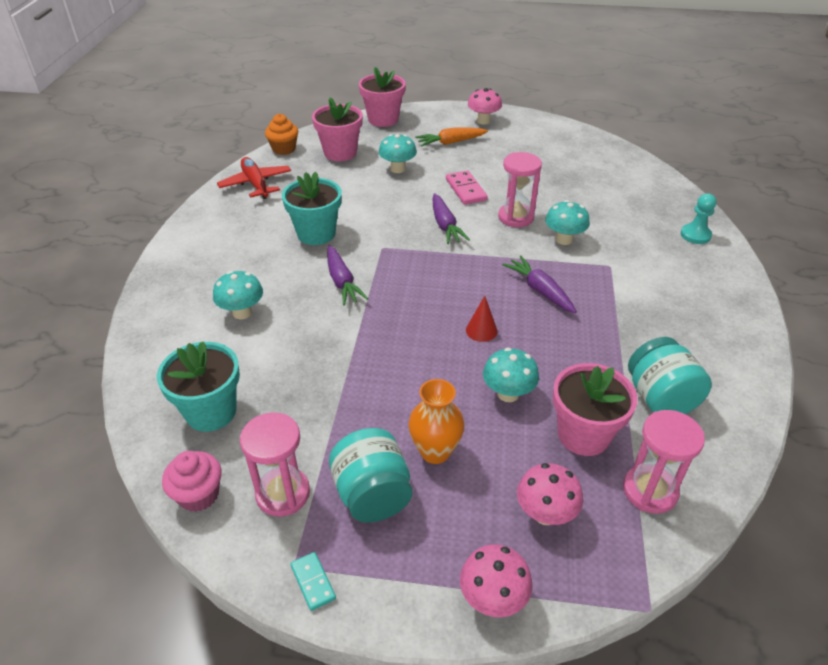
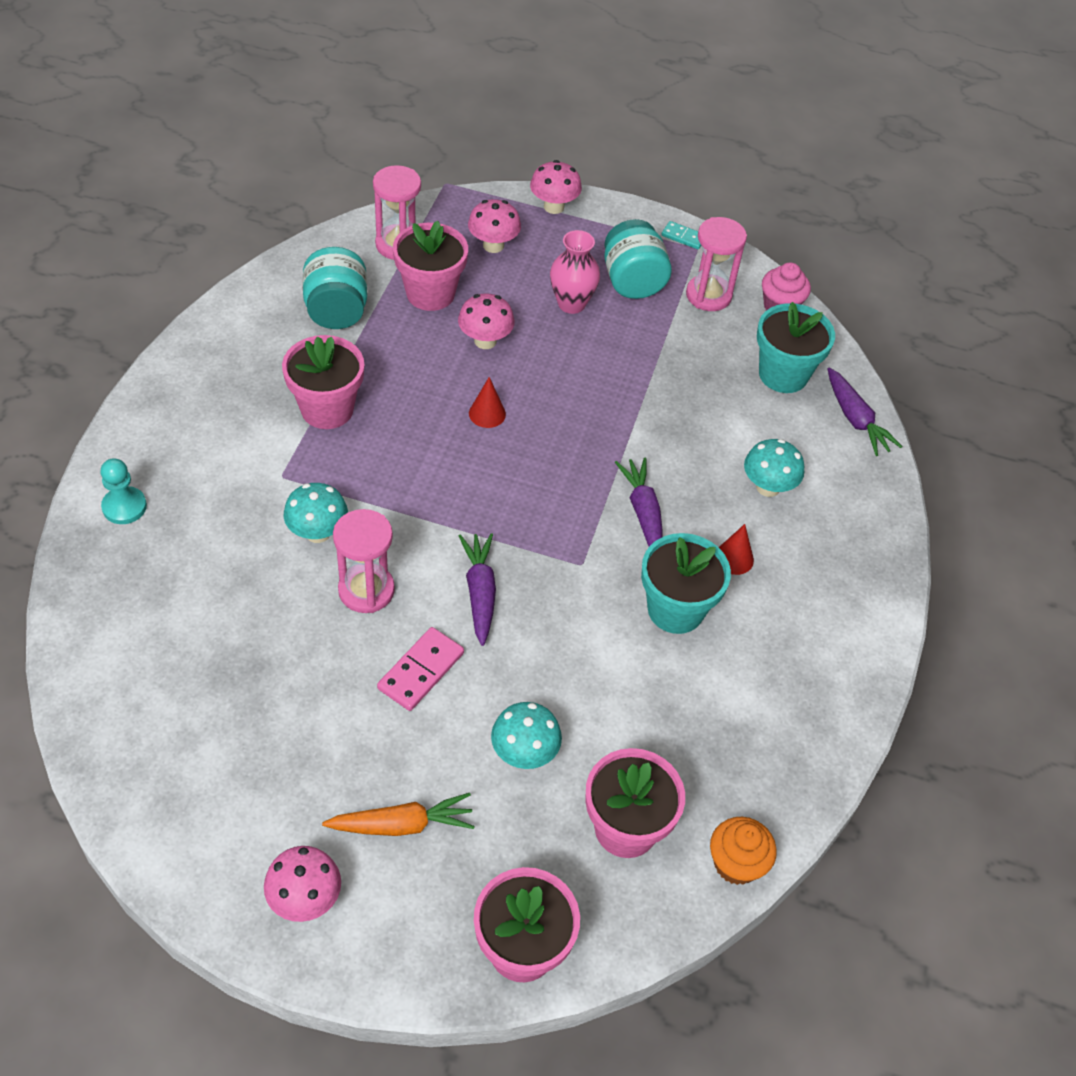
camera: 175 degrees left, 10 degrees up
(256, 184) = (779, 754): red plane -> none
(274, 265) = (734, 558): none -> red cone
(313, 582) = (683, 237): turquoise domino -> turquoise domino turned 45 degrees counterclockwise
(435, 451) = (571, 304): orange vase -> pink vase
(466, 190) = (421, 671): pink domino -> pink domino turned 45 degrees clockwise
(508, 394) = (485, 341): turquoise mushroom -> pink mushroom
(539, 290) = (394, 455): purple carrot -> purple carrot (856, 419)
(609, 313) = (327, 409): none -> pink flower pot

